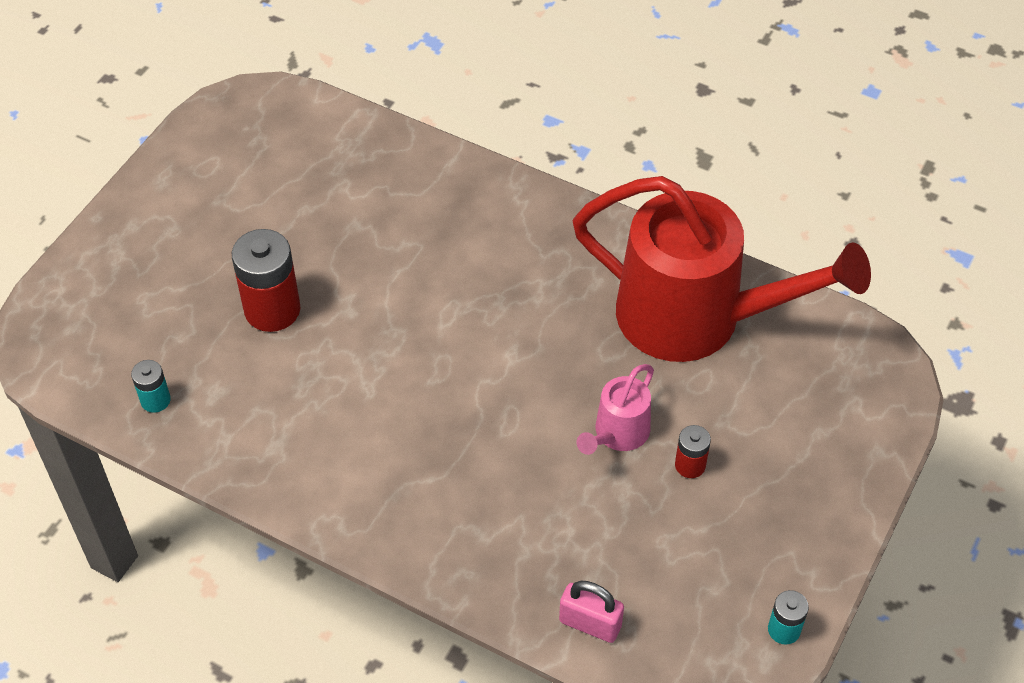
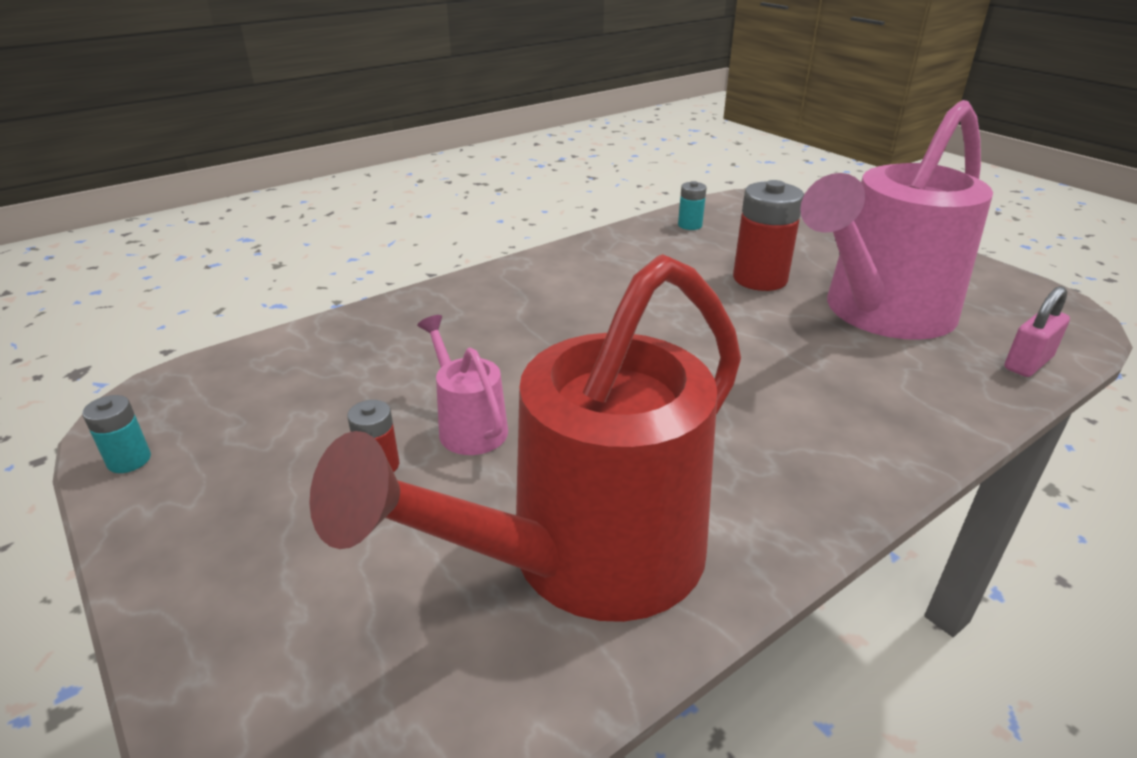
camera: 115 degrees right, 20 degrees down
(306, 216) = (879, 314): none -> pink watering can
(590, 623) = (298, 348): pink padlock -> pink padlock (1027, 363)

